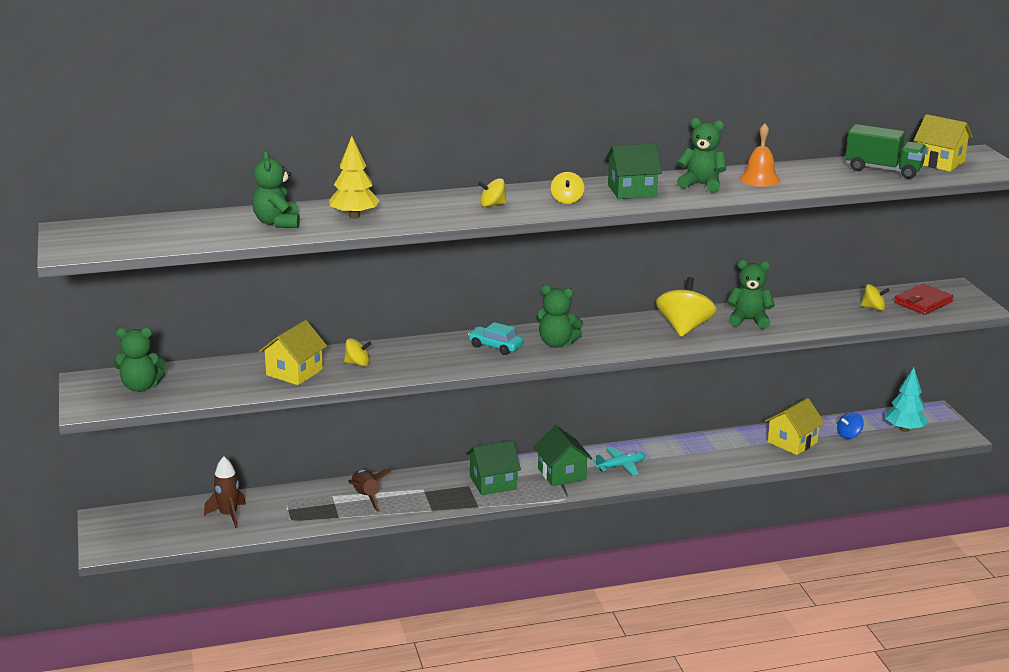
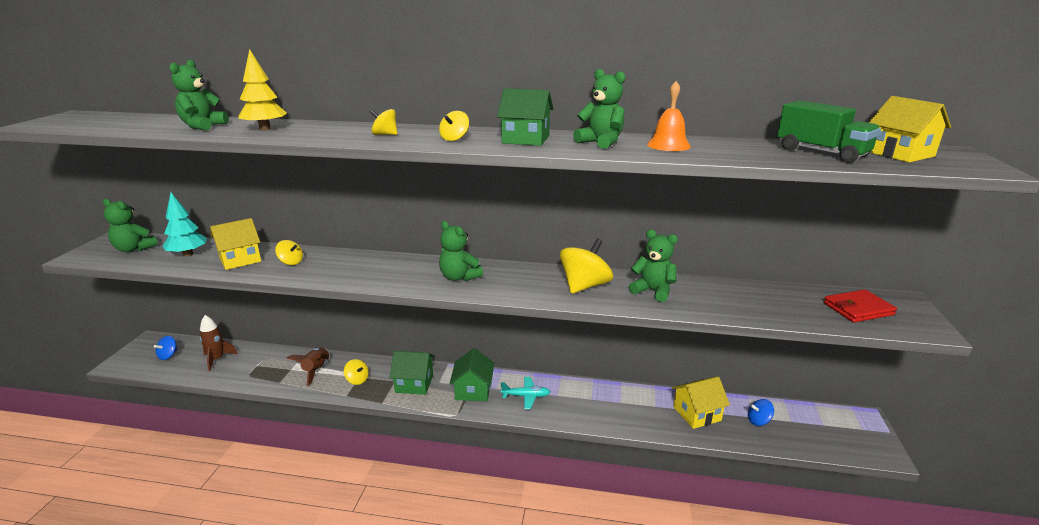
camera: 25 degrees right, 0 degrees up
(157, 526) = (168, 355): none -> blue spinning top
(495, 346) = (407, 270): turquoise car -> none
(873, 308) = (796, 304): yellow spinning top -> yellow spinning top (357, 380)
(904, 429) = (821, 429): turquoise tree -> turquoise tree (188, 254)

